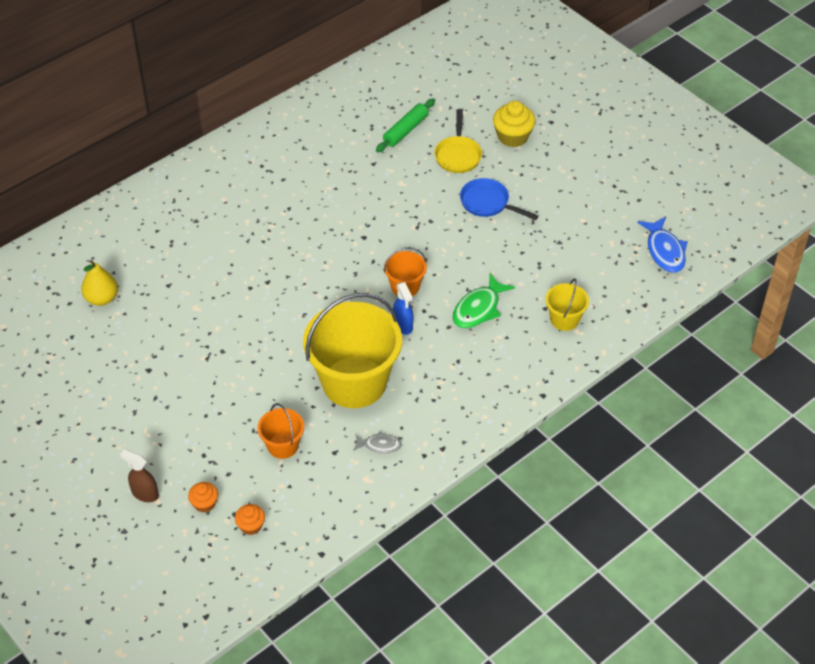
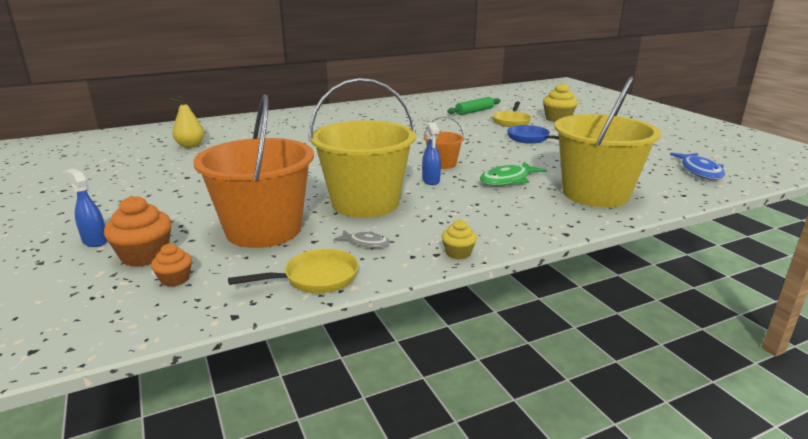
camera: 15 degrees right, 25 degrees down
(145, 493) = (95, 241): brown spray bottle -> blue spray bottle
(204, 503) = (145, 256): orange cupcake -> orange cupcake, size x1.73
(283, 446) = (263, 230): orange bucket -> orange bucket, size x2.16
(359, 500) = (315, 278): none -> yellow pan
(459, 443) = (458, 253): none -> yellow cupcake
(564, 319) = (595, 194): yellow bucket -> yellow bucket, size x2.16

